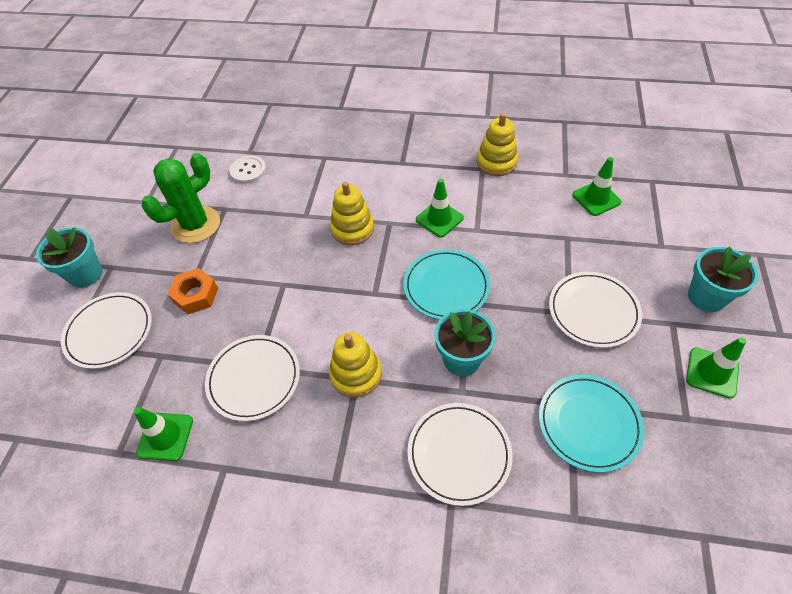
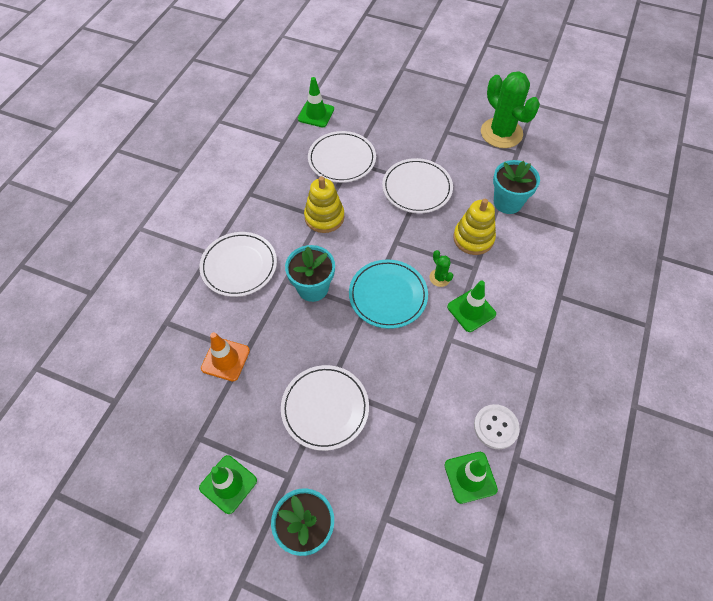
camera: 100 degrees right, 5 degrees up
(86, 274) = (463, 73): turquoise flower pot -> turquoise flower pot (507, 202)
(109, 332) = (406, 87): white plate -> white plate (417, 188)
(195, 295) = (426, 131): orange nut -> none
(248, 170) = (565, 171): white button -> white button (496, 427)
(410, 248) = (440, 278): none -> green cactus
(496, 162) = (547, 389): yellow stacking toy -> none
(588, 423) = (225, 359): turquoise plate -> orange traffic cone

